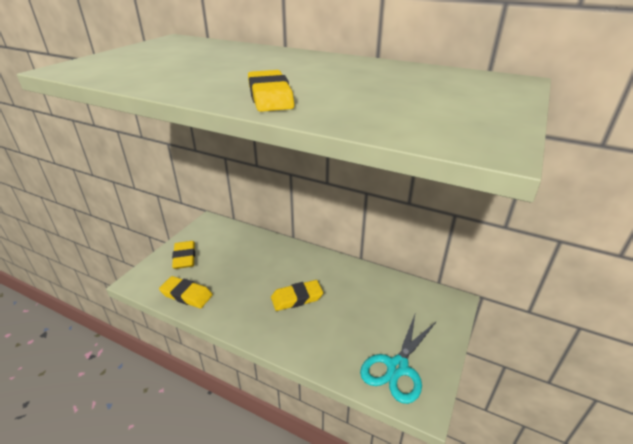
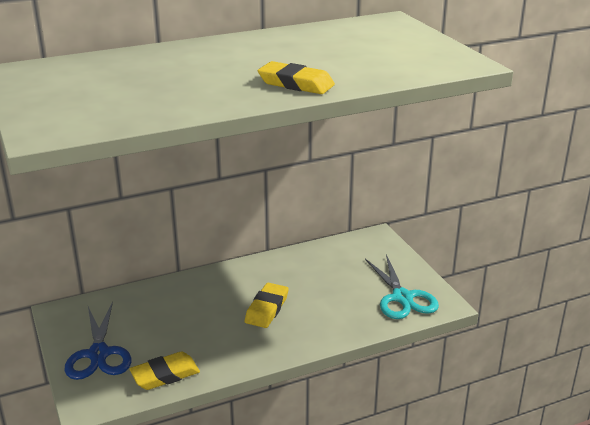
camera: 50 degrees left, 5 degrees down
(184, 257) = (99, 354): yellow eraser -> blue scissors

